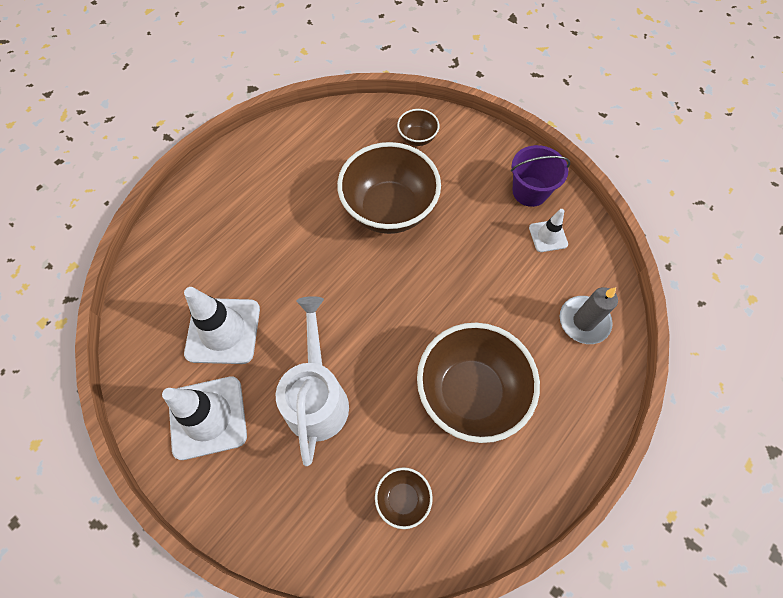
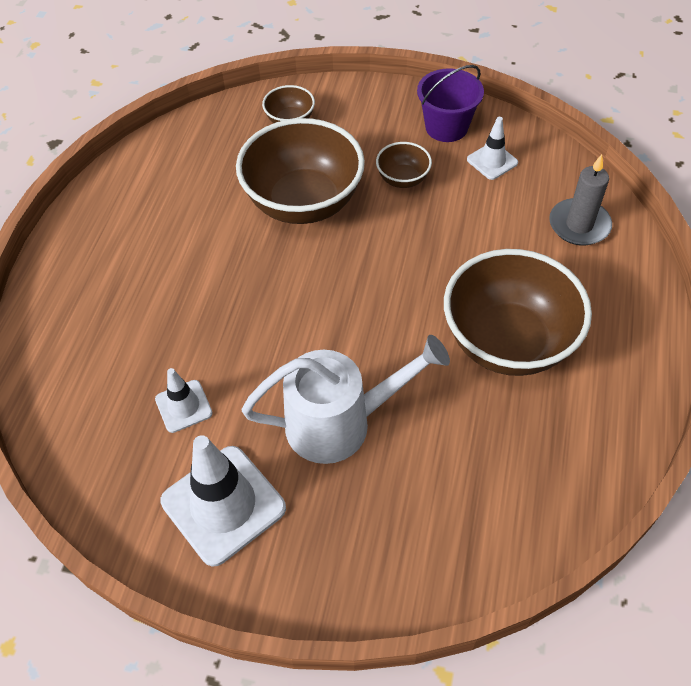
camera: 25 degrees left, 10 degrees down
(223, 331) = (183, 406): white traffic cone -> white traffic cone, size x0.53
(317, 396) = (341, 422): white watering can -> white watering can turned 105 degrees clockwise
(403, 498) = (502, 478): brown bowl -> brown bowl (402, 179)

